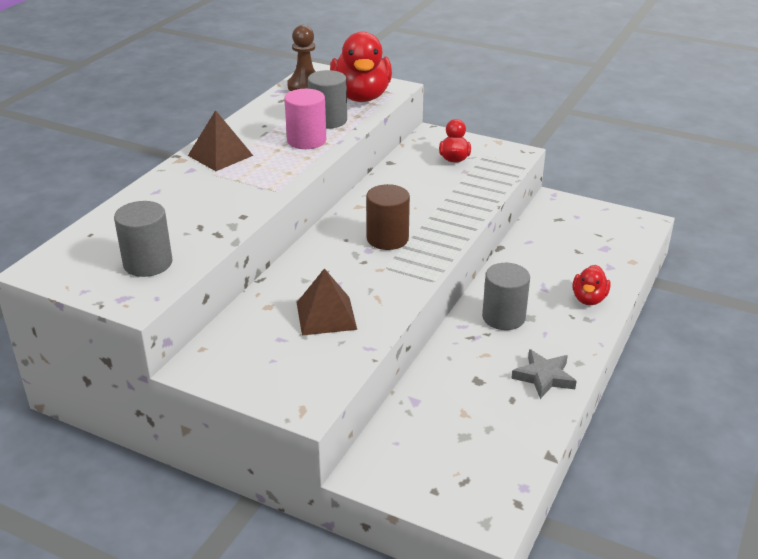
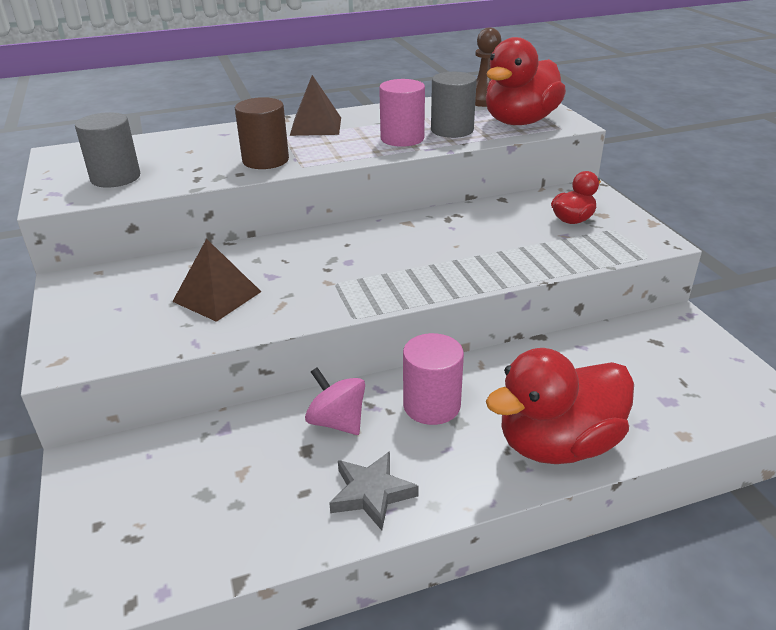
camera: 45 degrees right, 0 degrees up
(387, 239) = (381, 260): brown cylinder -> brown cylinder (265, 160)
(469, 356) = (337, 422): none -> pink spinning top
(503, 317) = (431, 405): grey cylinder -> pink cylinder
(589, 299) = (557, 444): red duck -> red duck, size x1.95

